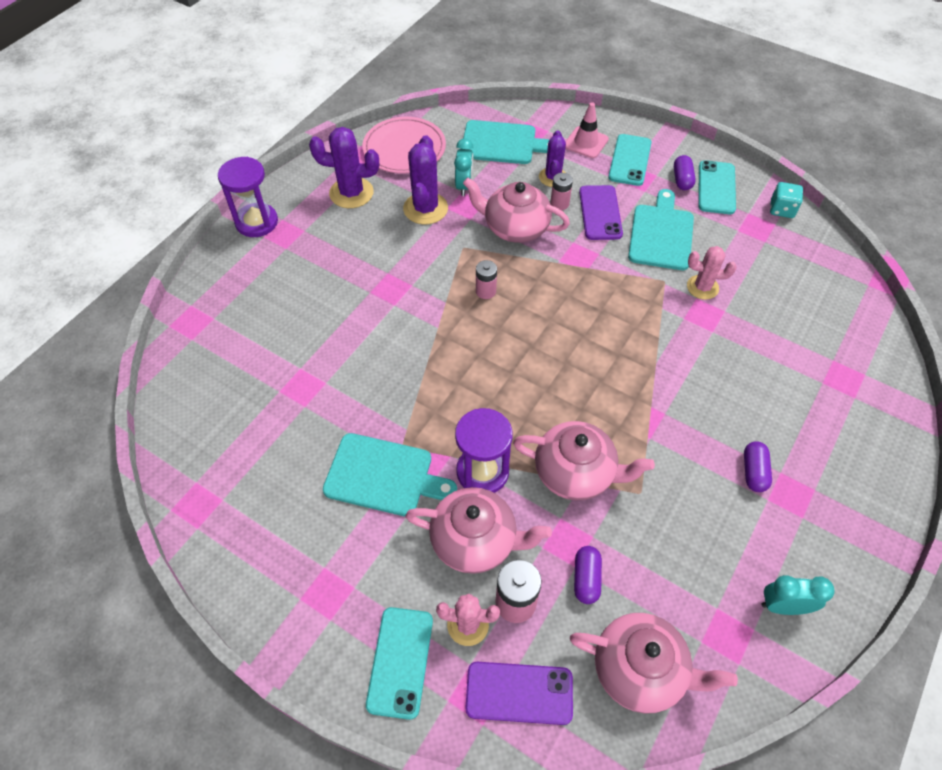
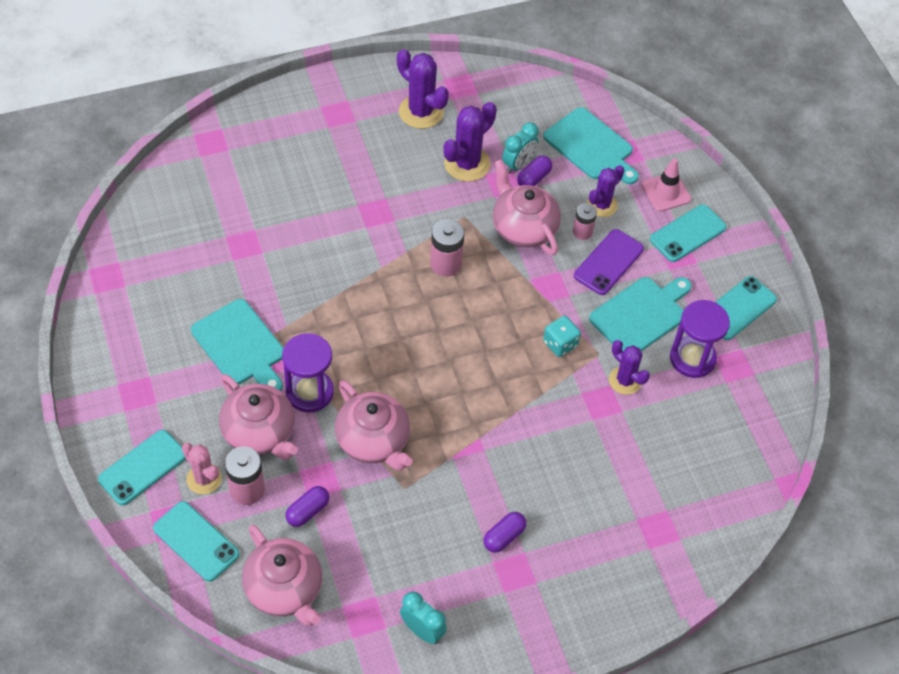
camera: 35 degrees right, 0 degrees up
(256, 222) = (326, 90): purple hourglass -> purple hourglass (692, 358)
(404, 148) = (502, 99): pink plate -> none
(485, 291) = (445, 264): pink battery -> pink battery, size x1.54
(519, 693) = (196, 541): purple phone -> turquoise phone
(682, 179) = (715, 281): purple capsule -> purple capsule (533, 178)
(702, 287) = (625, 380): pink cactus -> purple cactus
(781, 209) = (775, 366): turquoise dice -> turquoise dice (560, 344)

